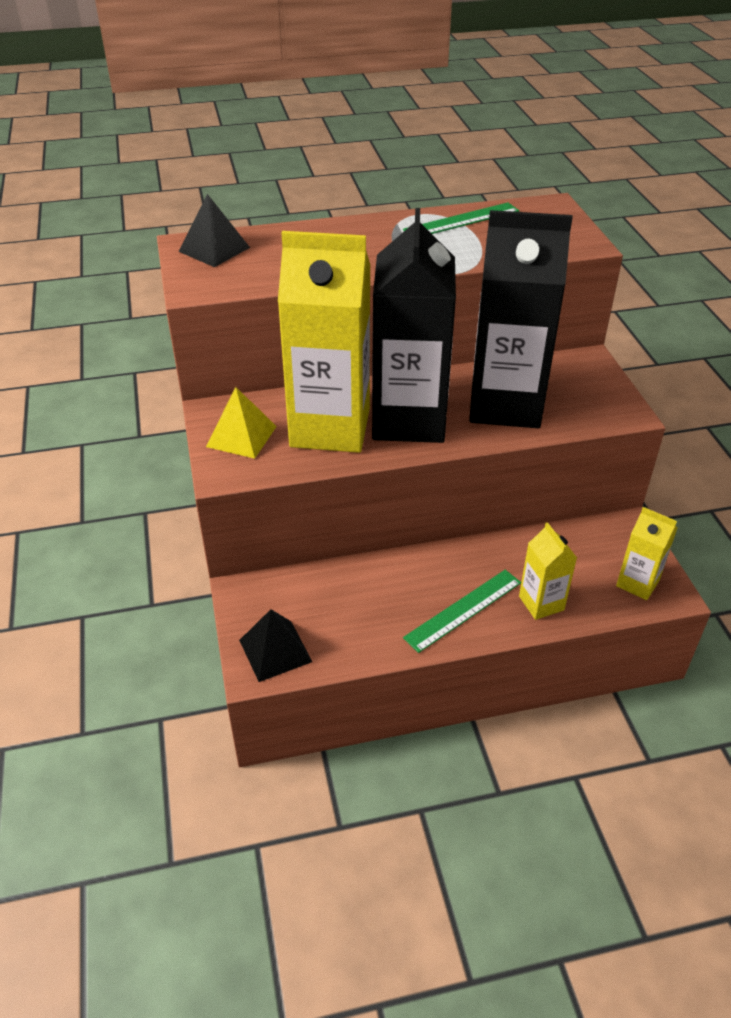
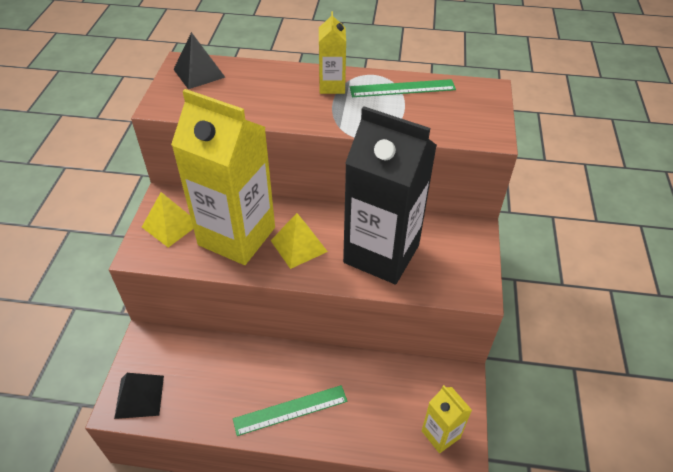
camera: 20 degrees right, 5 degrees up
(409, 419) = (298, 246): black carton -> yellow pyramid
(541, 603) = (353, 425): yellow carton -> yellow carton (332, 86)

